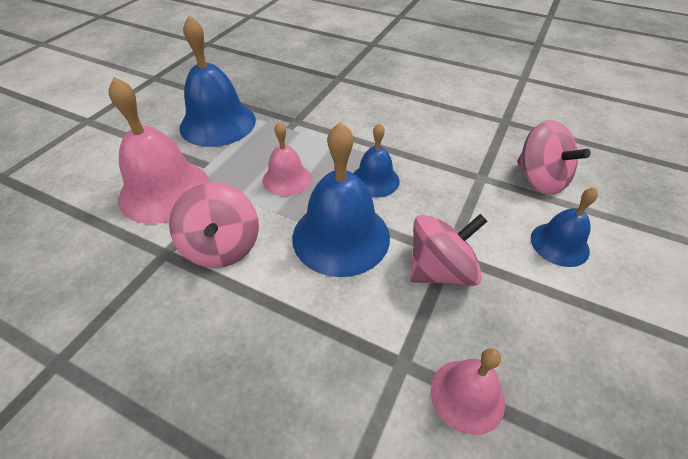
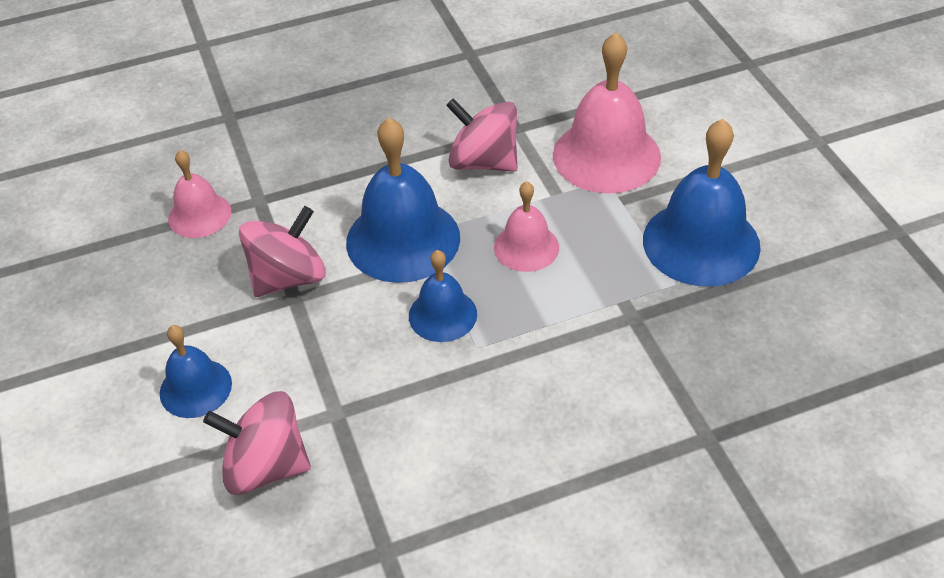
camera: 135 degrees right, 0 degrees up
(440, 270) = (288, 277): pink spinning top -> pink spinning top turned 150 degrees counterclockwise

